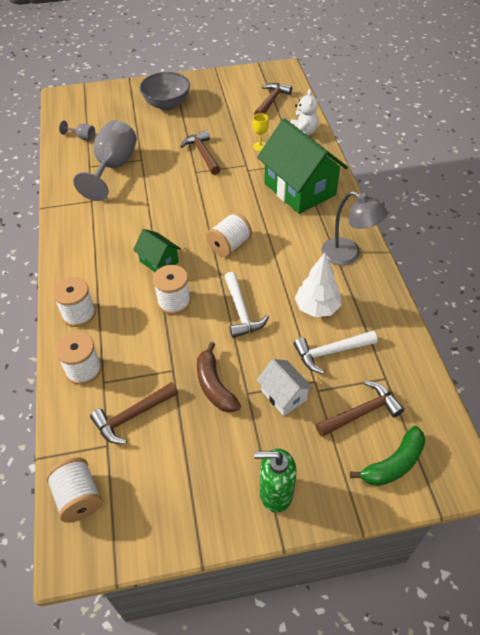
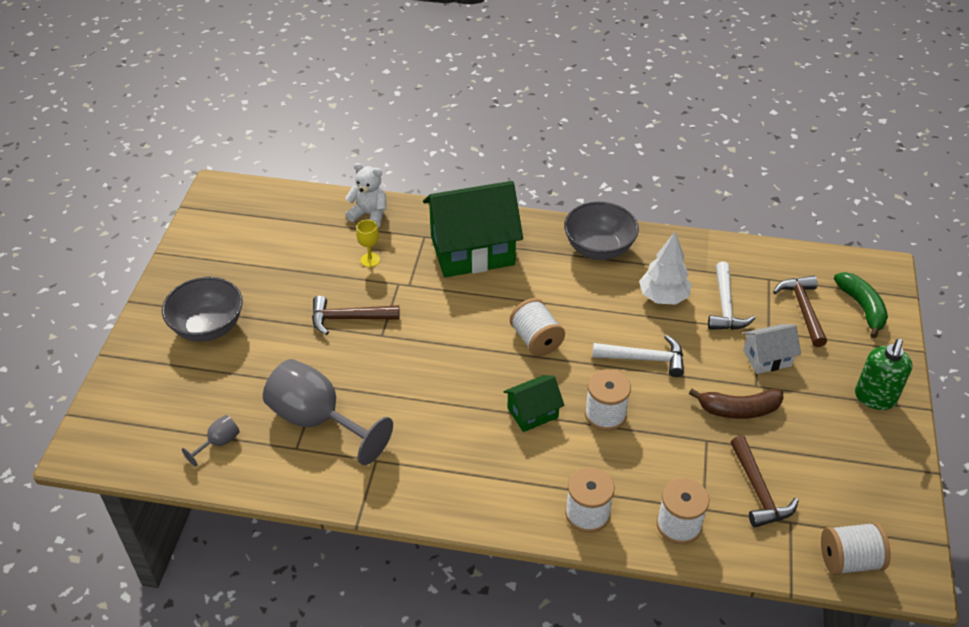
camera: 70 degrees left, 5 degrees down
(271, 101) = (282, 221): brown hammer -> none
(348, 255) = (599, 248): grey lamp -> grey bowl

